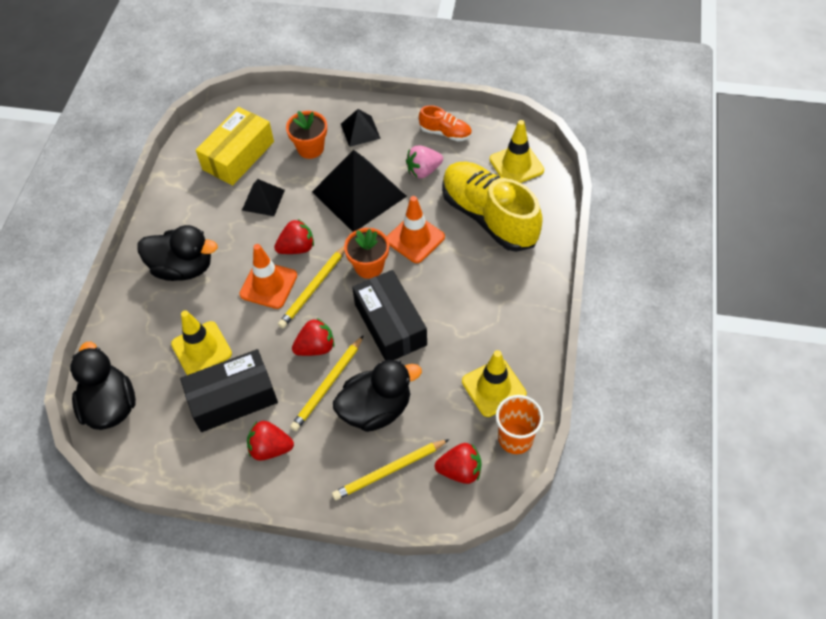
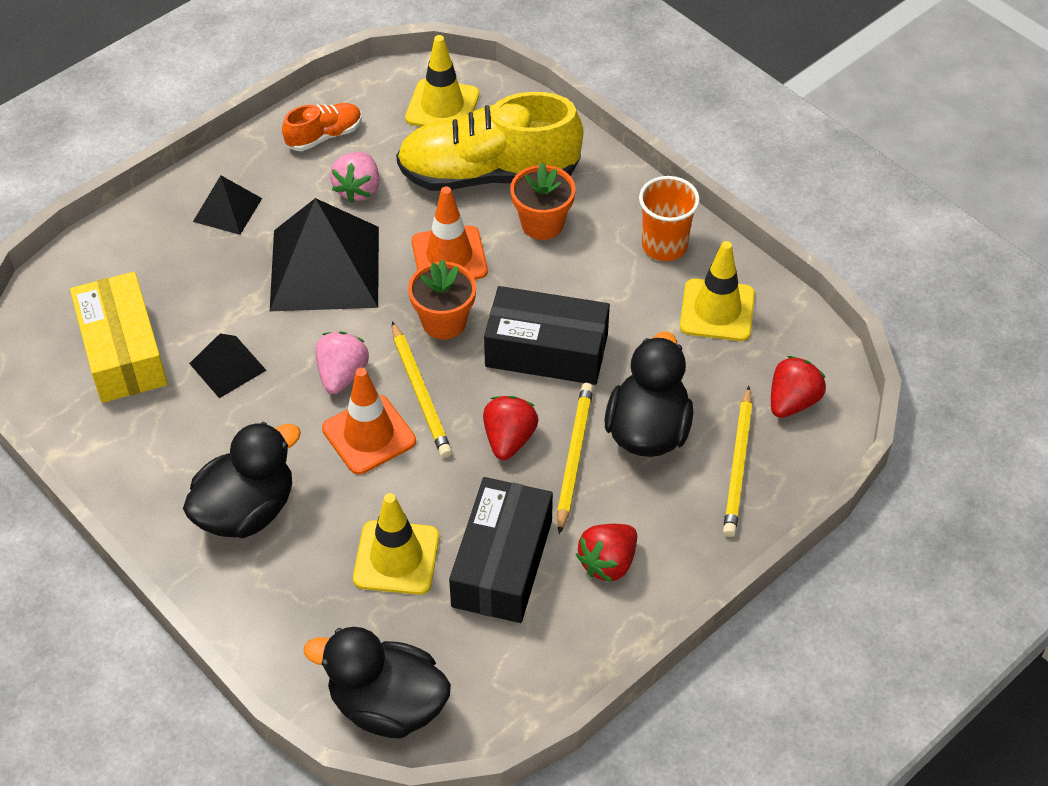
camera: 55 degrees left, 5 degrees down
(297, 248) = (342, 375): red strawberry -> pink strawberry
(310, 148) = (198, 273): orange flower pot -> orange flower pot (542, 224)
(328, 385) = (573, 457): yellow pencil -> yellow pencil turned 150 degrees counterclockwise
(515, 438) = (795, 331): orange cup -> orange cup (664, 246)

